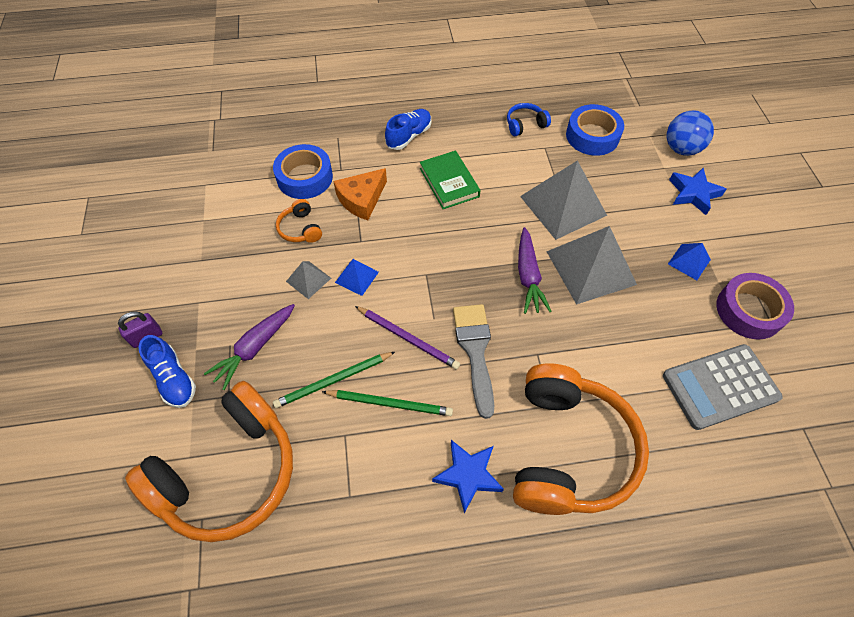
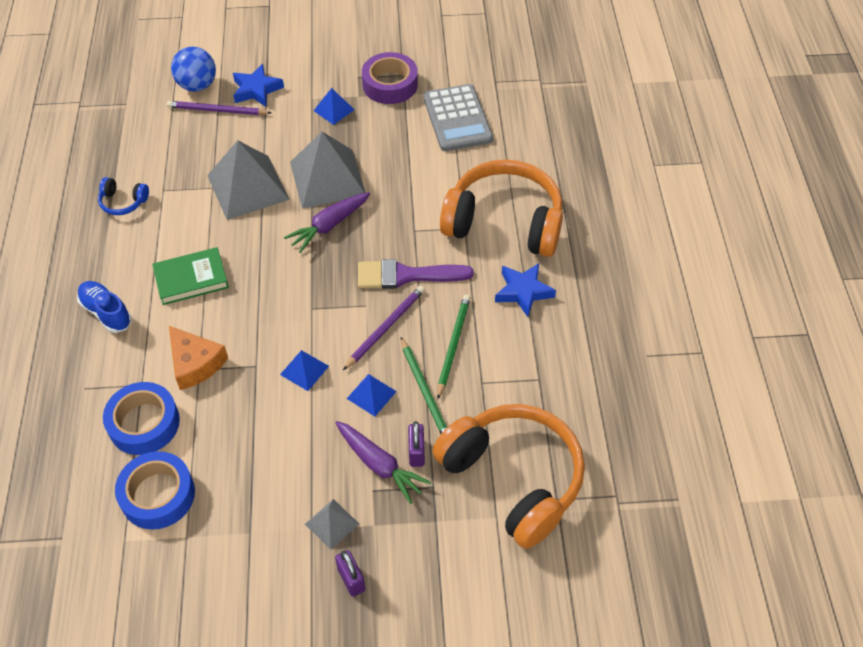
camera: 85 degrees left, 5 degrees down
(174, 379) = (408, 543): blue shoe -> none
(265, 378) = (416, 452): none -> purple padlock
(300, 229) = (225, 426): orange headphones -> none
(308, 279) = (299, 416): grey pyramid -> grey pyramid (331, 524)
(330, 334) = (371, 395): none -> blue pyramid
(475, 351) = (406, 275): grey brush -> purple brush
(525, 125) = (123, 202): blue headphones -> blue headphones turned 60 degrees counterclockwise
(528, 276) = (329, 226): purple carrot -> purple carrot turned 135 degrees clockwise
(592, 136) = (158, 149): blue tape -> blue tape (158, 495)
(654, 168) = (217, 110): none -> purple pencil

